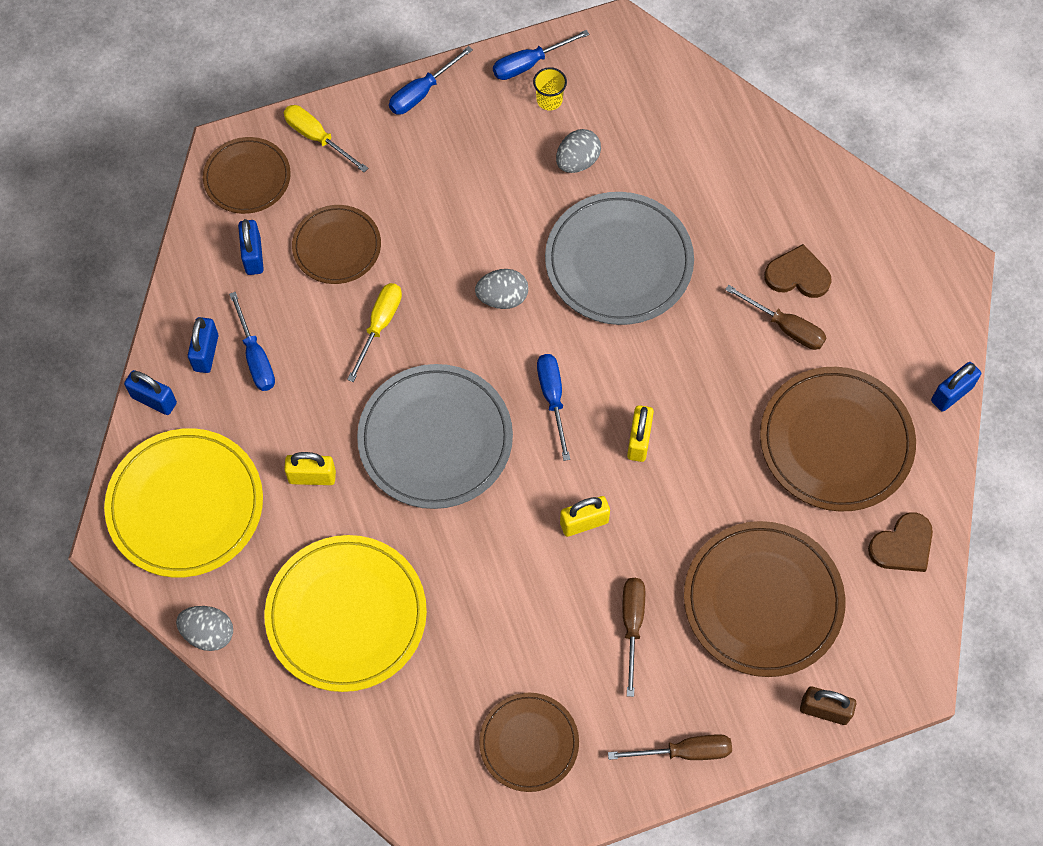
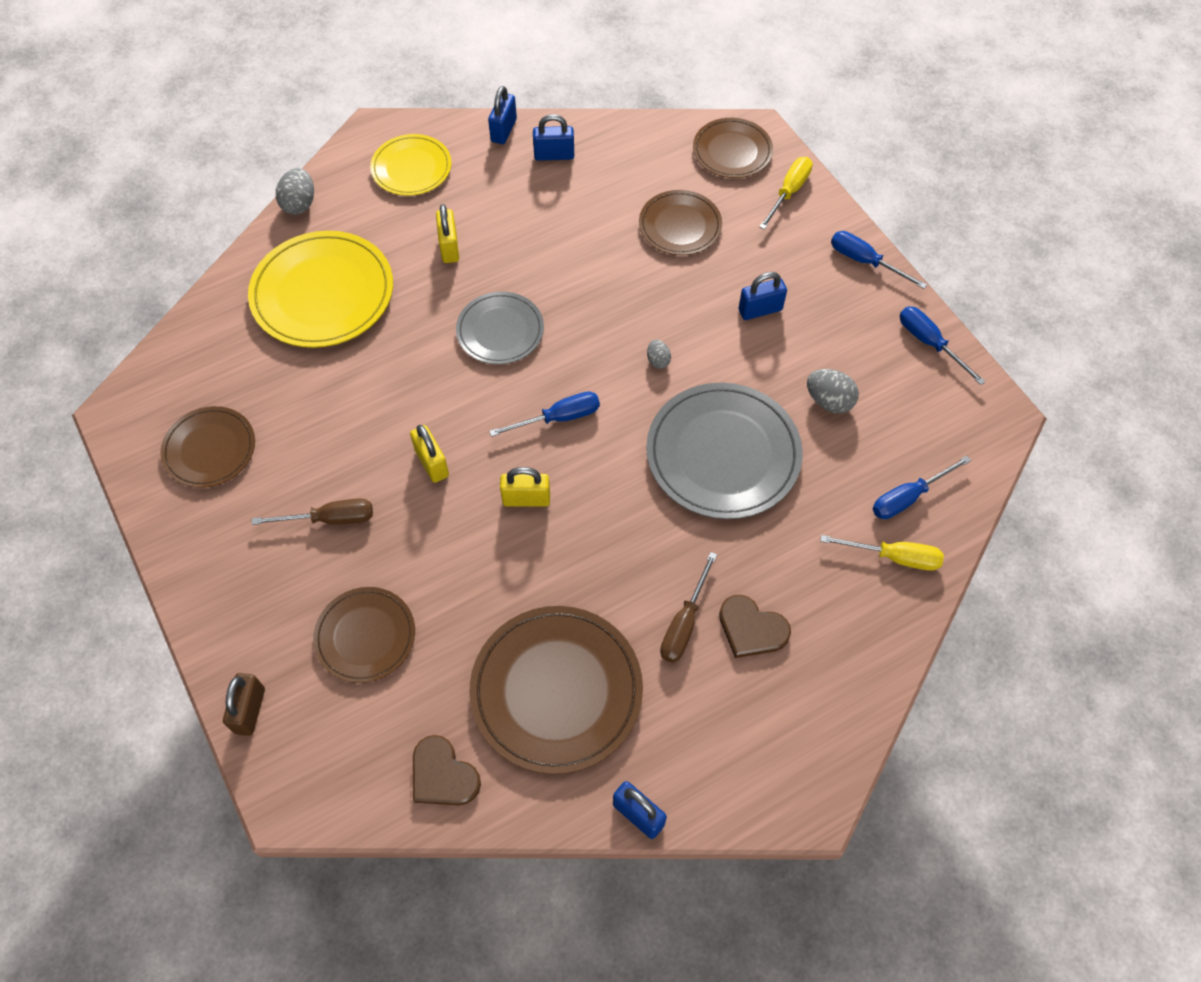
camera: 80 degrees right, 5 degrees down
(185, 505) = (411, 168): yellow plate -> yellow plate, size x0.60
(253, 256) = (655, 169): blue padlock -> blue padlock (760, 310)
(255, 357) = (557, 188): blue screwdriver -> blue screwdriver (908, 497)
(379, 325) = (607, 270): yellow screwdriver -> yellow screwdriver (894, 557)
(435, 439) = (500, 331): grey plate -> grey plate, size x0.60
(502, 298) = (658, 360): grey egg -> grey egg, size x0.59
(549, 100) = (893, 366): yellow cup -> none
(685, 752) = (203, 582): brown screwdriver -> none
(763, 601) = (365, 636): brown plate -> brown plate, size x0.60
(797, 275) = (751, 629): brown heart -> brown heart turned 120 degrees clockwise

